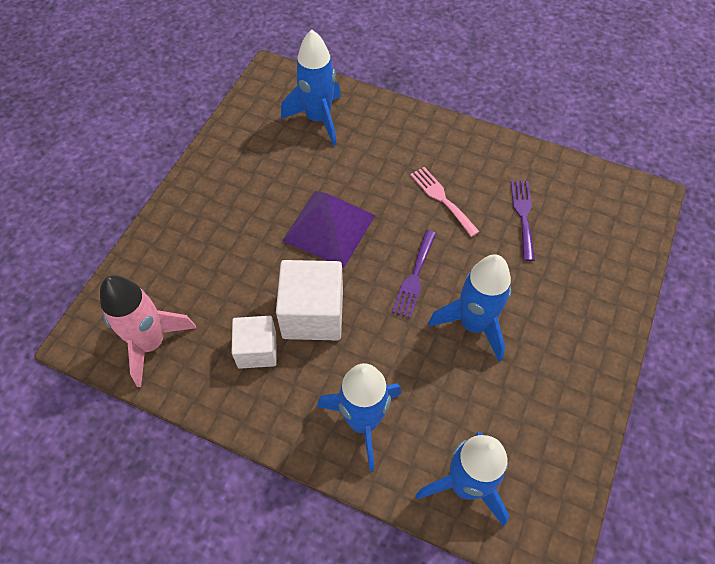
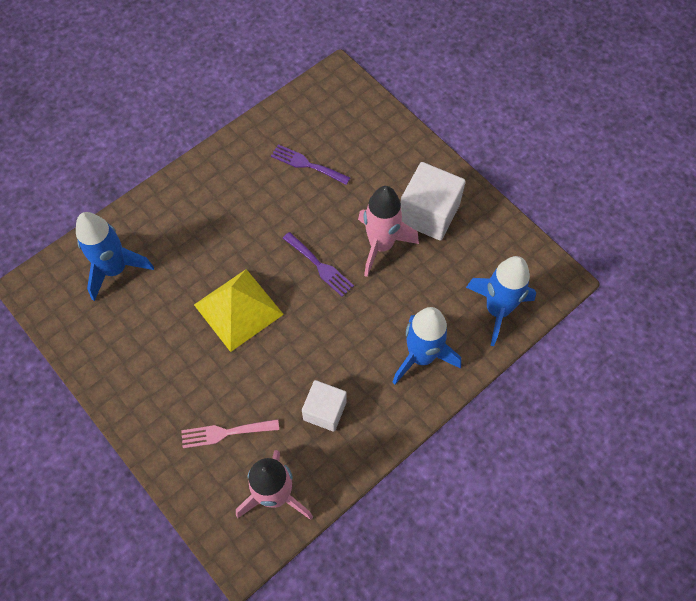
camera: 65 degrees left, 5 degrees up
(313, 314) = (314, 355): white cube -> white cube (429, 214)
(329, 227) = (238, 309): purple pyramid -> yellow pyramid
(442, 198) = (258, 212): pink fork -> pink fork (225, 433)
(473, 324) = (381, 245): blue rocket -> pink rocket

